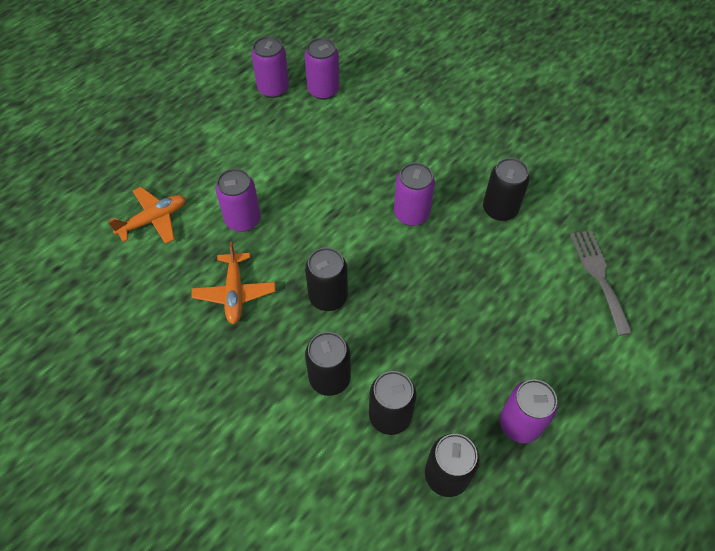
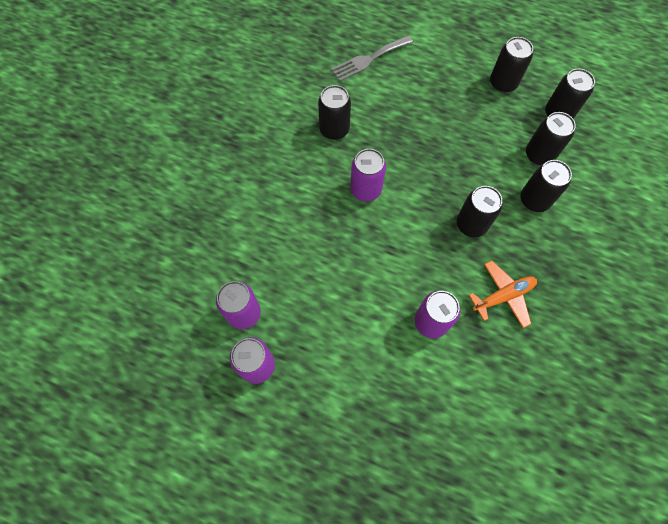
camera: 110 degrees left, 10 degrees up
(153, 220) = (468, 405): orange plane -> none
(520, 424) = (503, 83): purple can -> black can

